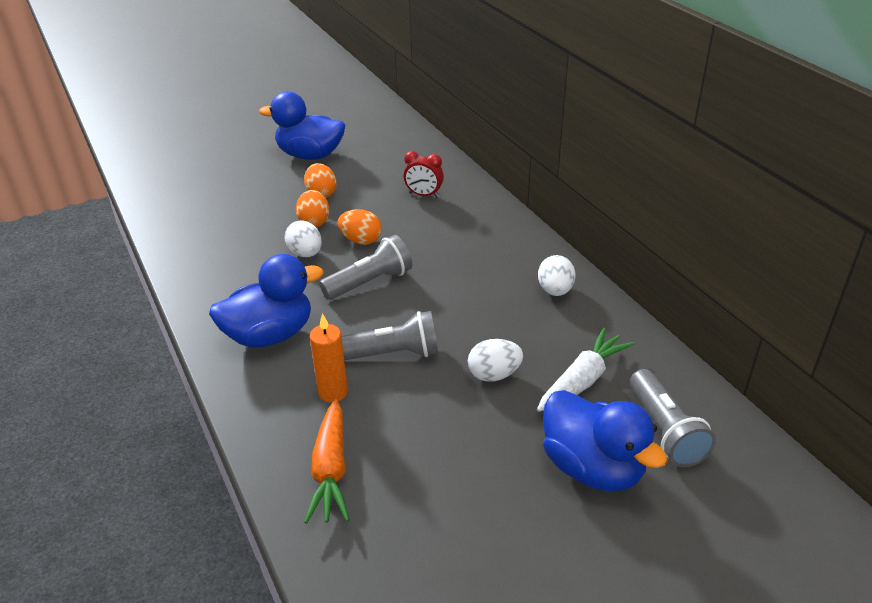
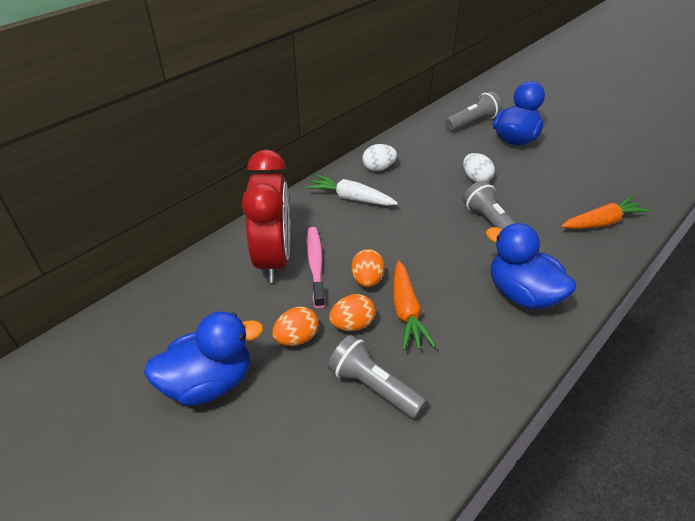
camera: 110 degrees left, 5 degrees up
(305, 253) = (406, 312): white egg -> orange carrot
(310, 155) = (209, 382): blue duck -> blue duck turned 105 degrees counterclockwise
(333, 392) = (546, 240): orange candle -> none
(370, 282) = (422, 257): grey flashlight -> grey flashlight (373, 386)
(401, 215) = (315, 265): none -> pink toothbrush
(424, 195) = (274, 259): red clock -> red clock, size x2.30
(582, 380) = (455, 149): white carrot -> white carrot (351, 198)

